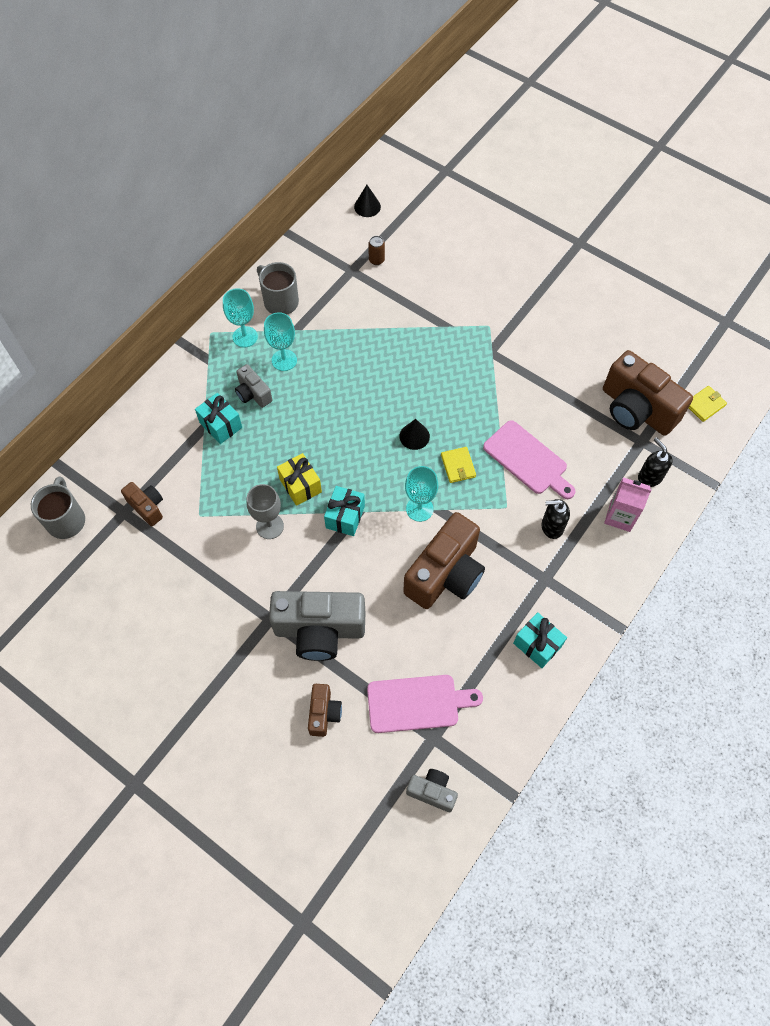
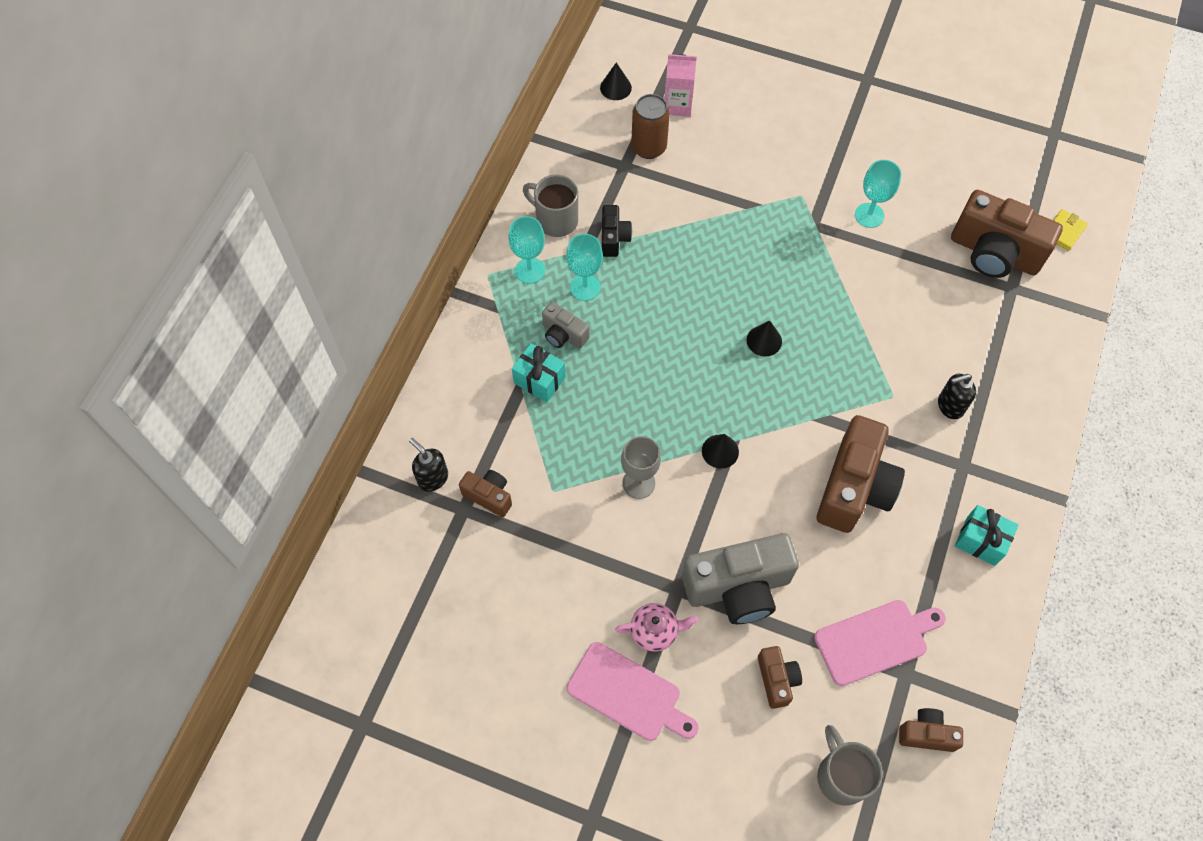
camera: 15 degrees left, 0 degrees up
(66, 520) = (399, 535): grey mug -> grey mug (841, 776)
(239, 648) = (655, 631): none -> pink teapot
(300, 485) = (656, 428): yellow gift -> none
(321, 326) = (614, 238): none -> black camera
(345, 517) = (720, 451): turquoise gift -> black cone
(376, 260) = (649, 147): brown can -> brown can, size x1.87
(419, 509) = (799, 421): turquoise goblet -> turquoise goblet (869, 215)
(432, 791) = (926, 734): grey camera -> brown camera
(458, 466) = (824, 362): yellow wallet -> none
(527, 460) = (897, 337): pink cutting board -> pink cutting board (628, 694)
(620, 516) = (1018, 376): pink carton -> pink carton (677, 105)
(649, 477) = (1034, 325): black soap dispenser -> black soap dispenser (432, 478)

